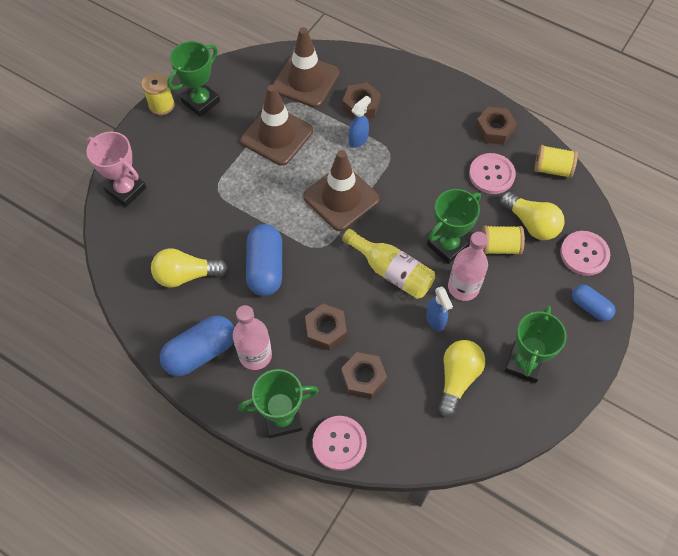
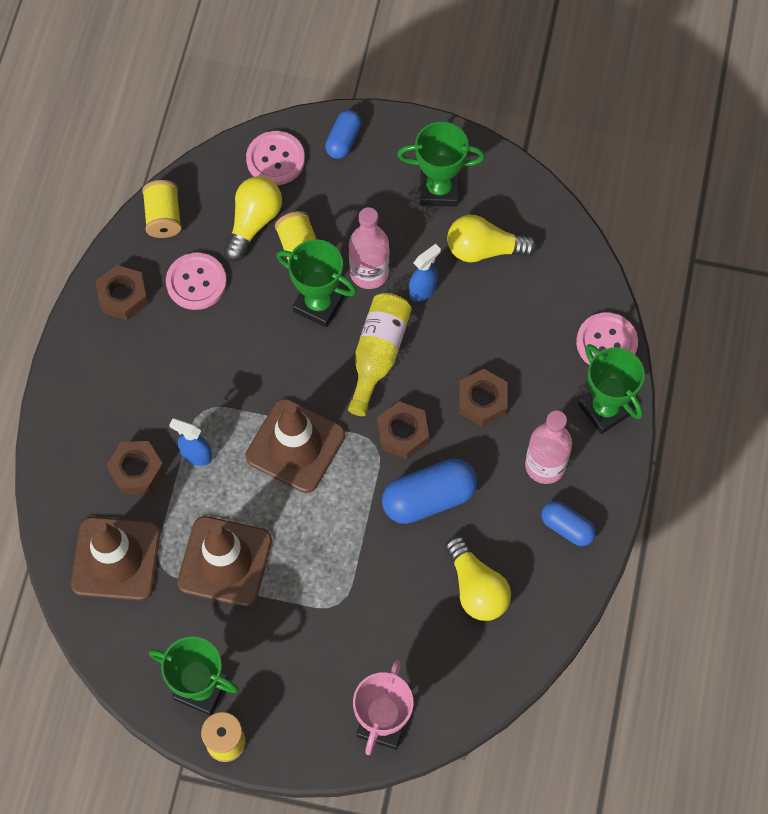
camera: 110 degrees left, 5 degrees up
(200, 352) = (567, 528): blue capsule -> blue capsule, size x0.60
(363, 378) = (523, 343): brown nut -> brown nut (403, 433)

